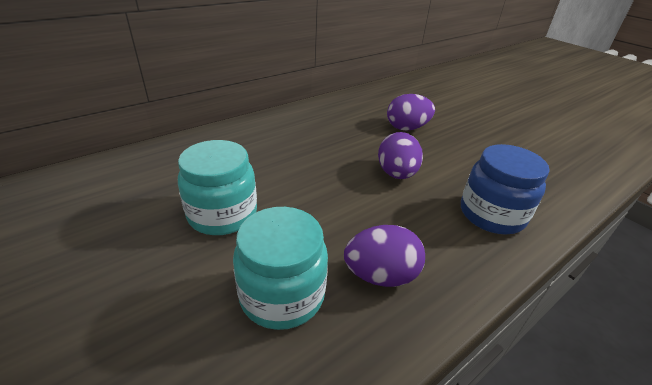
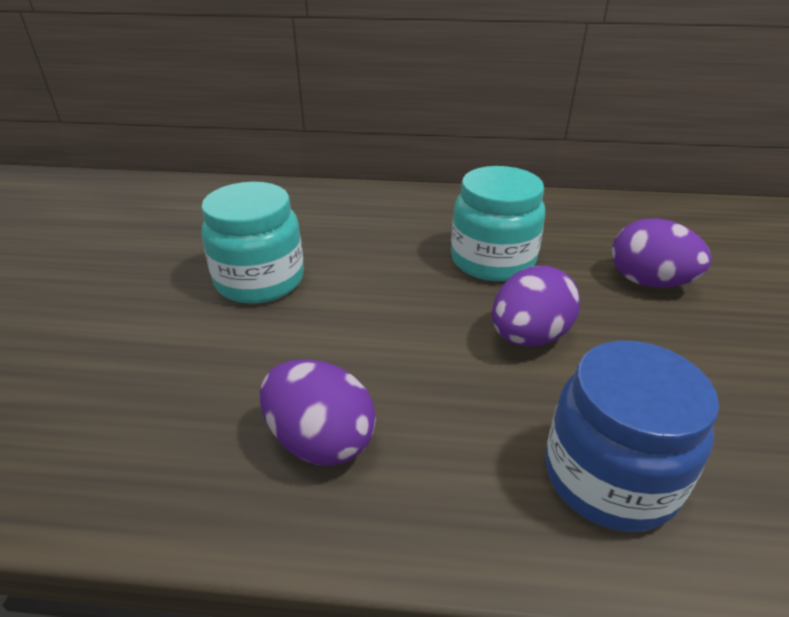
camera: 45 degrees right, 0 degrees up
(282, 295) = (201, 389): turquoise jar -> turquoise jar (492, 260)

